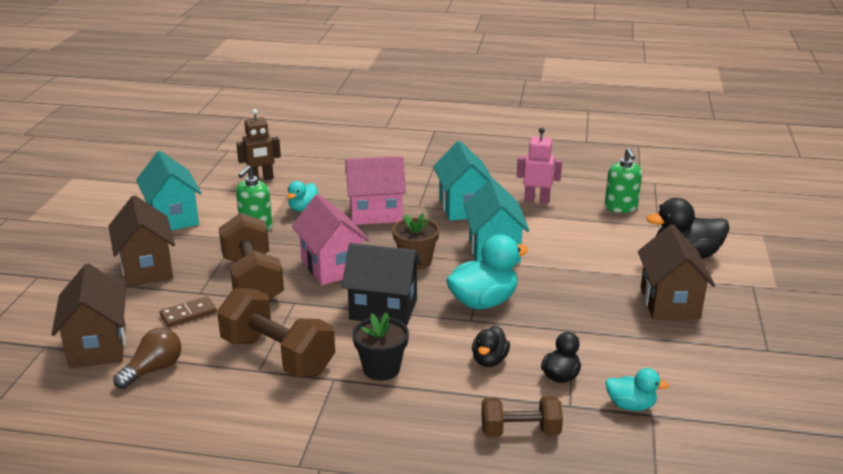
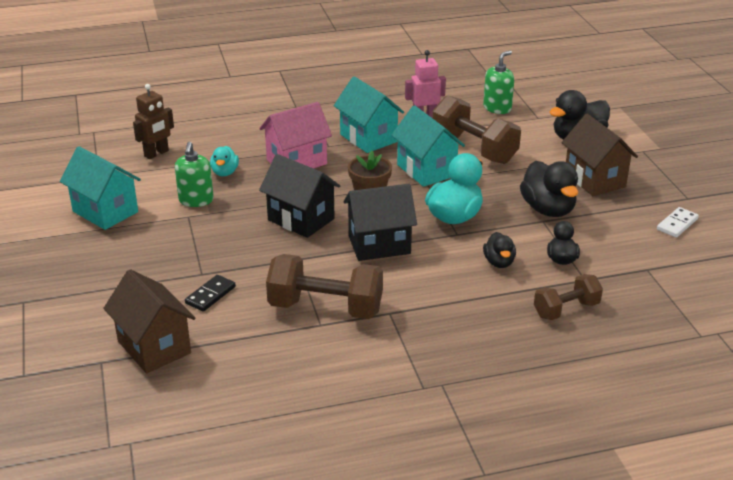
camera: 25 degrees left, 5 degrees up
(147, 269) = (129, 266): brown house -> none
(153, 369) = (227, 351): brown light bulb -> none
(188, 314) = (210, 295): brown domino -> black domino
(253, 281) = (241, 250): brown dumbbell -> brown dumbbell (474, 149)
(332, 267) = (301, 219): pink house -> black house
(381, 369) = (421, 293): black flower pot -> none
(590, 320) = (548, 209): none -> black duck
(621, 207) = (497, 108): green soap dispenser -> green soap dispenser turned 105 degrees counterclockwise
(631, 405) = (627, 267): turquoise duck -> none
(730, 375) = (677, 224): none -> white domino

